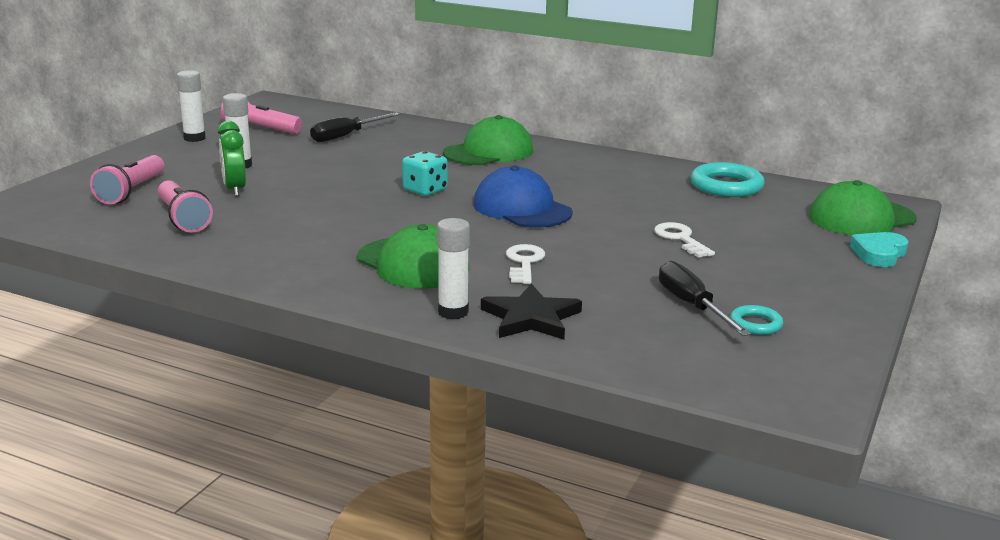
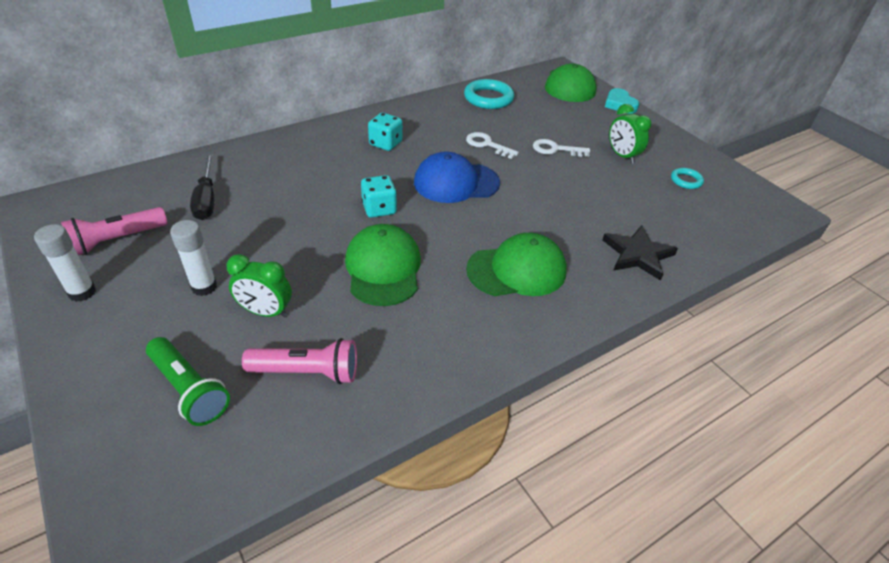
camera: 60 degrees left, 20 degrees up
(131, 191) = (189, 389): pink flashlight -> green flashlight
(453, 312) = (611, 284): white glue stick -> none
(489, 152) = (331, 150): green cap -> green cap (383, 268)
(524, 263) = (550, 221): white key -> white key (487, 145)
(538, 167) = (385, 143): none -> turquoise dice
(692, 306) = (652, 189): black screwdriver -> none
(740, 276) = (622, 156): none -> green clock

